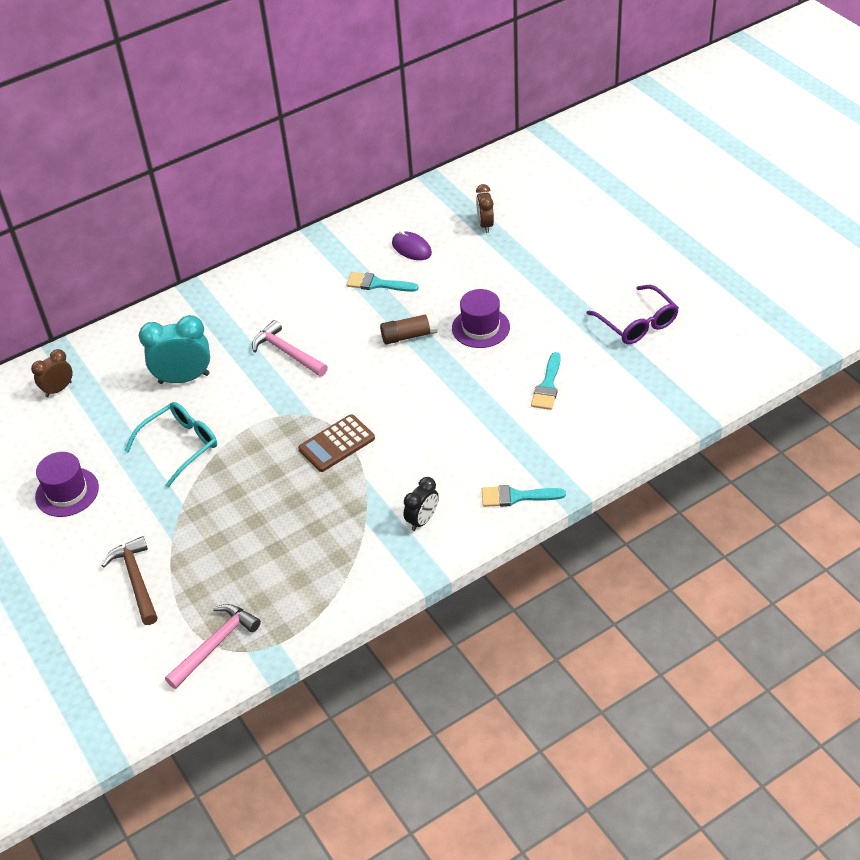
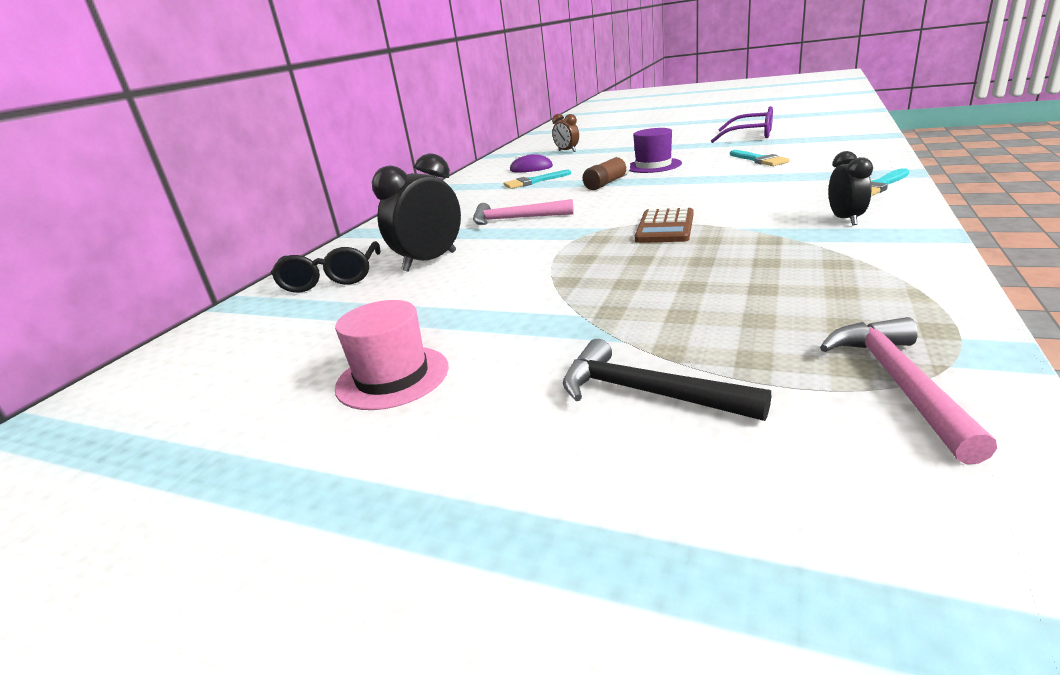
camera: 35 degrees left, 20 degrees down
(58, 389) = (268, 321): brown clock -> none
(67, 492) = (392, 377): purple hat -> pink hat
(122, 357) = (331, 278): none -> black glasses
(136, 579) = (646, 392): brown hammer -> black hammer
(180, 446) = (499, 288): turquoise glasses -> none
(184, 378) = (430, 261): turquoise clock -> black clock

